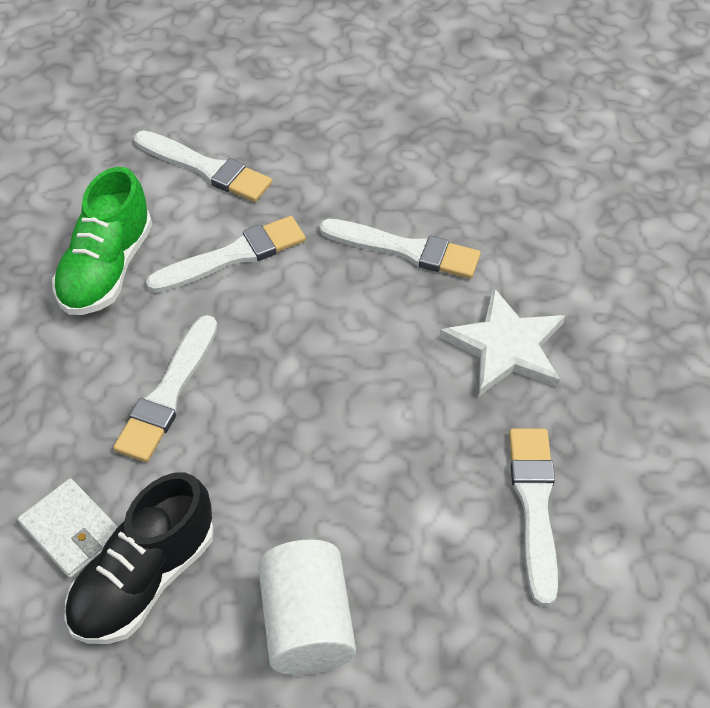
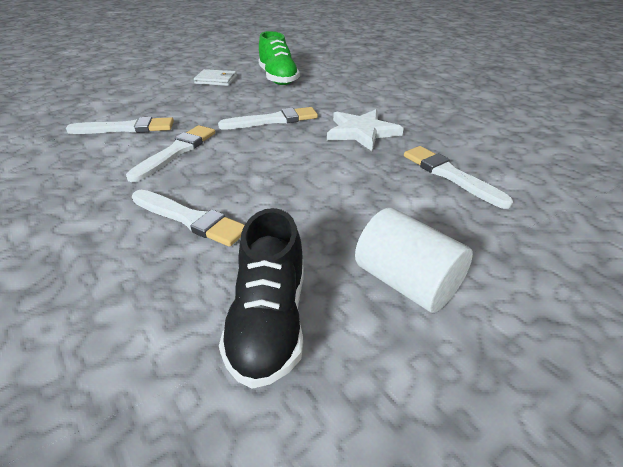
camera: 35 degrees left, 15 degrees down
(71, 530) = (179, 324): white wallet -> white wallet (216, 80)
(107, 269) = (91, 183): green shoe -> green shoe (278, 78)
(168, 393) = (189, 219): white brush -> white brush turned 45 degrees counterclockwise

